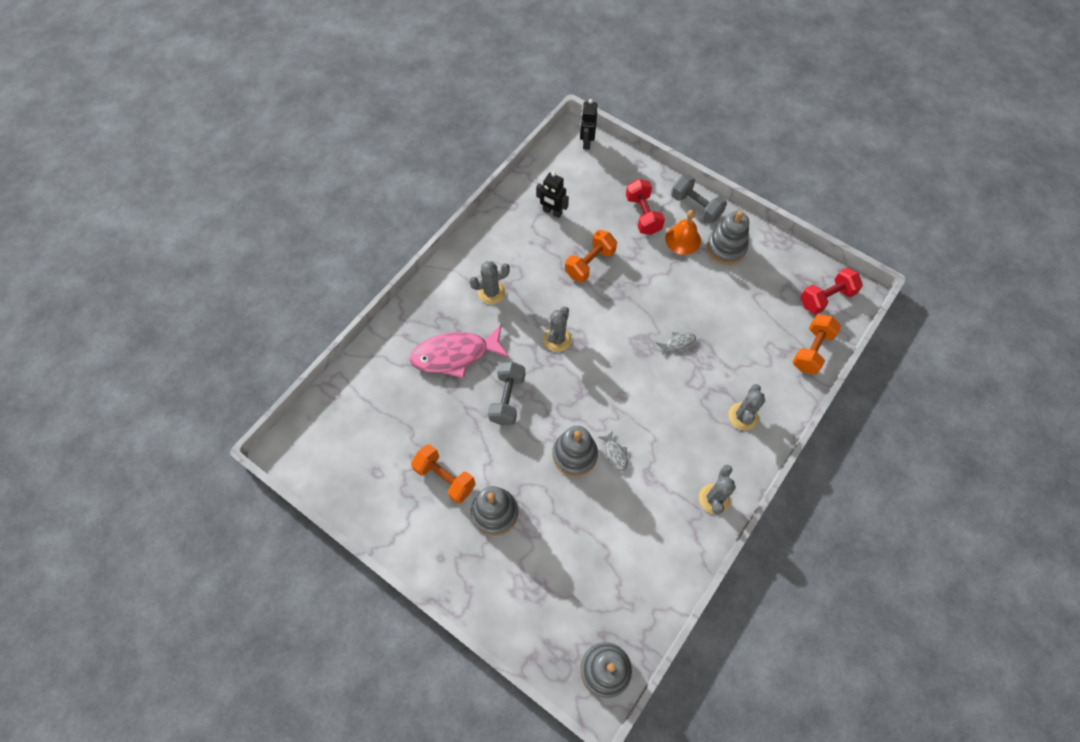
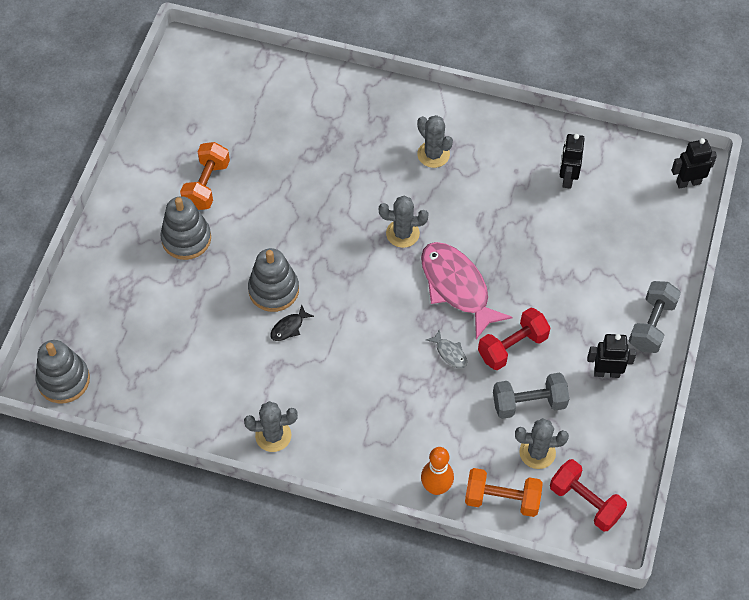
camera: 70 degrees right, 5 degrees down
(455, 355) = (344, 147): pink fish -> pink fish (457, 287)
(507, 399) = (313, 210): grey dumbbell -> grey dumbbell (529, 403)
(590, 263) = (515, 236): orange dumbbell -> none
(615, 454) = (289, 327): grey fish -> black fish
(643, 215) = (610, 271): red dumbbell -> red dumbbell (512, 347)
(683, 239) = (595, 323): orange bell -> none
(726, 247) = (606, 372): grey stacking toy -> black robot
(743, 416) = (383, 442): grey cactus -> grey cactus (537, 452)
(791, 391) = (436, 487): none -> orange bowling pin

